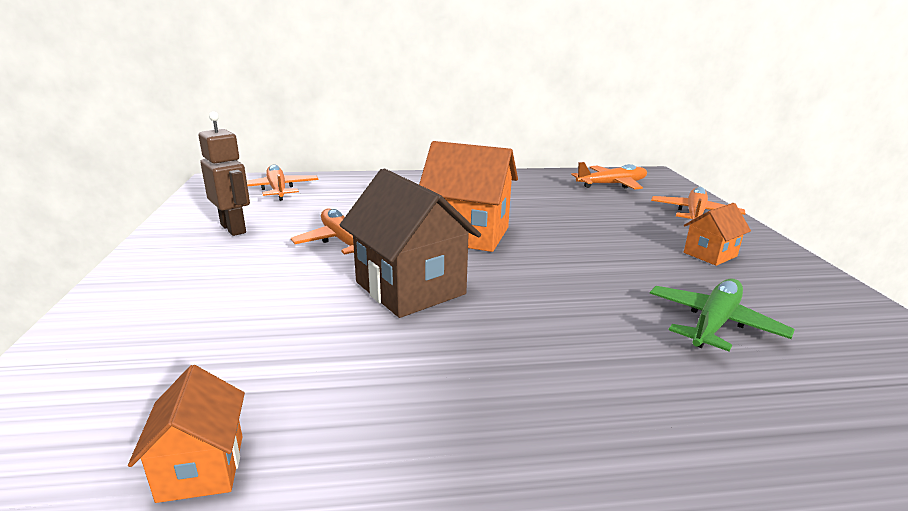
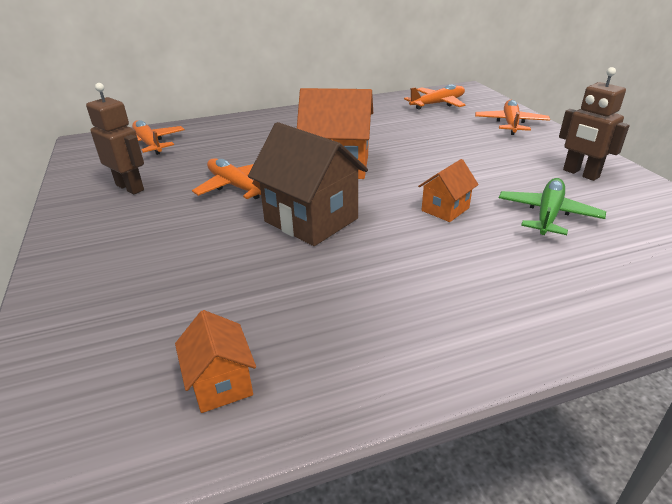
camera: 10 degrees left, 10 degrees up
(710, 254) = (531, 158): orange house -> orange house (445, 209)
(772, 280) = (580, 174): none -> brown robot

